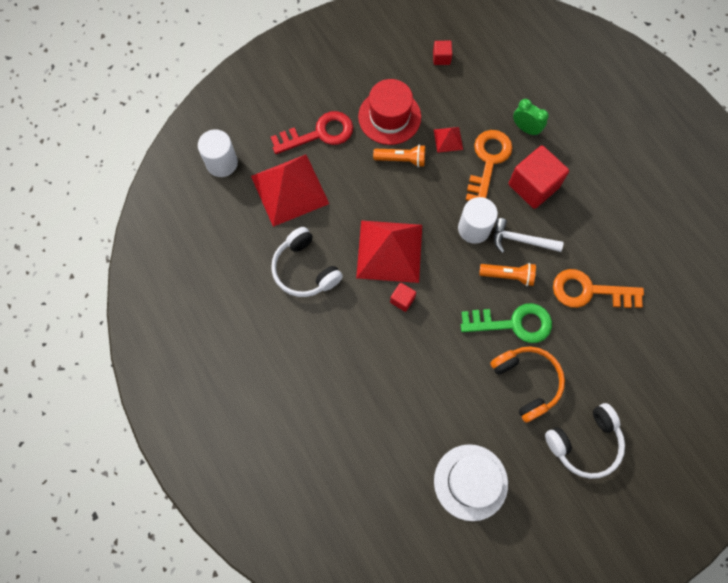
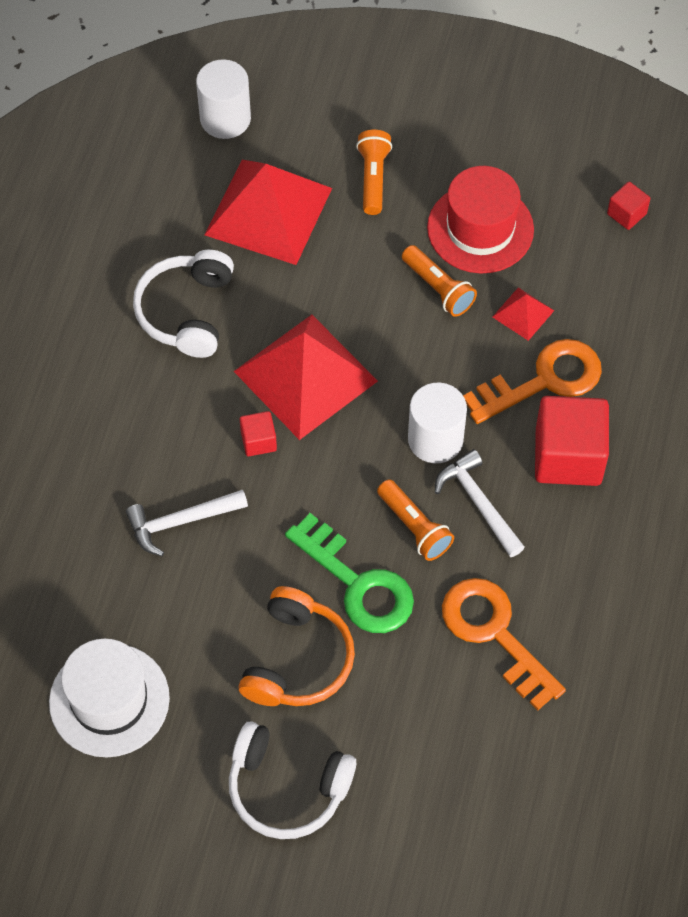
camera: 45 degrees right, 10 degrees down
(319, 134) = (373, 178): red key -> orange flashlight
(410, 370) = (180, 522): none -> white hammer
(525, 128) = (638, 383): green clock -> none

